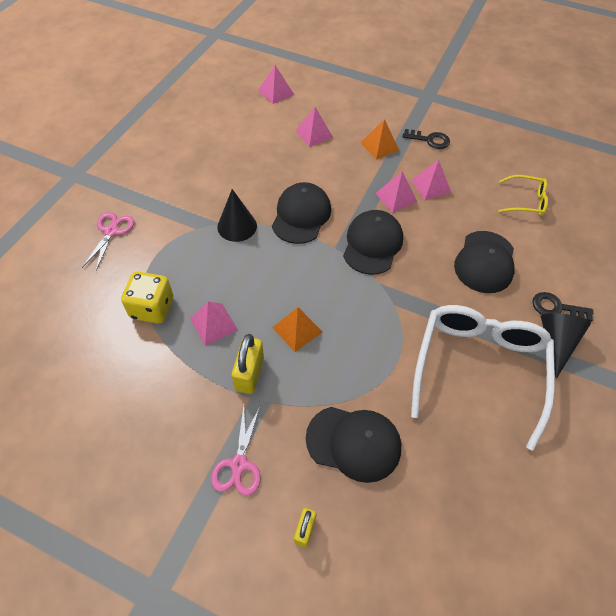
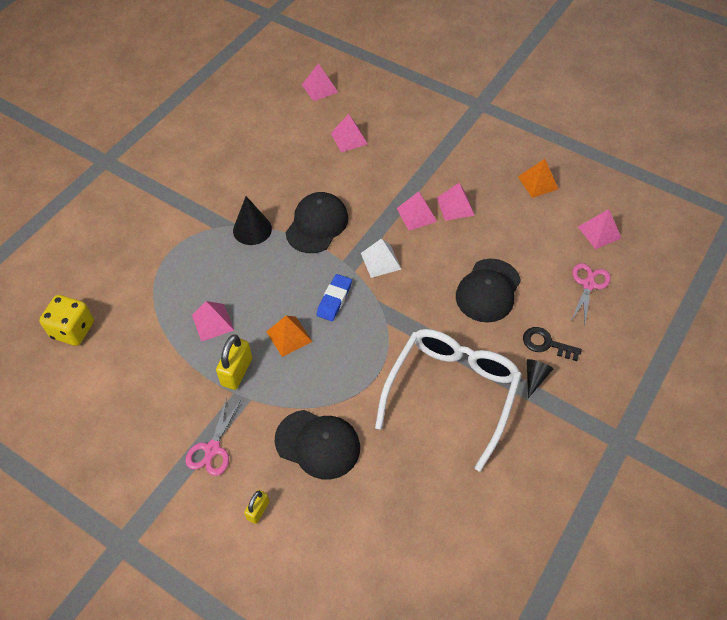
camera: 10 degrees right, 0 degrees up
(111, 231) = (132, 223): pink scissors -> pink scissors (588, 285)
(152, 308) = (159, 301): yellow dice -> yellow dice (73, 330)
(335, 287) = (334, 299): none -> blue eraser
(372, 244) = (380, 261): black cap -> white pyramid
(379, 146) = (413, 158): orange pyramid -> orange pyramid (538, 182)
(430, 140) = (468, 156): black key -> none
(525, 201) = (549, 232): yellow glasses -> none
(556, 343) = (535, 377): black cone -> black cone, size x0.63
(571, 197) = (599, 232): none -> pink pyramid

